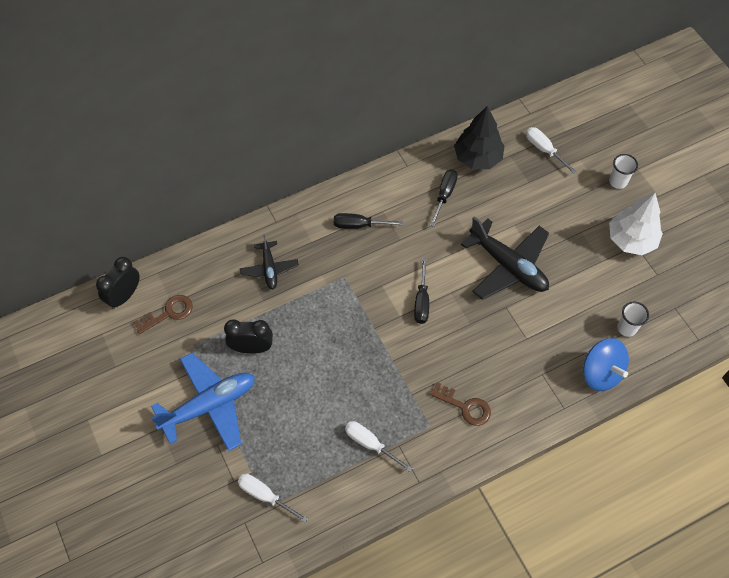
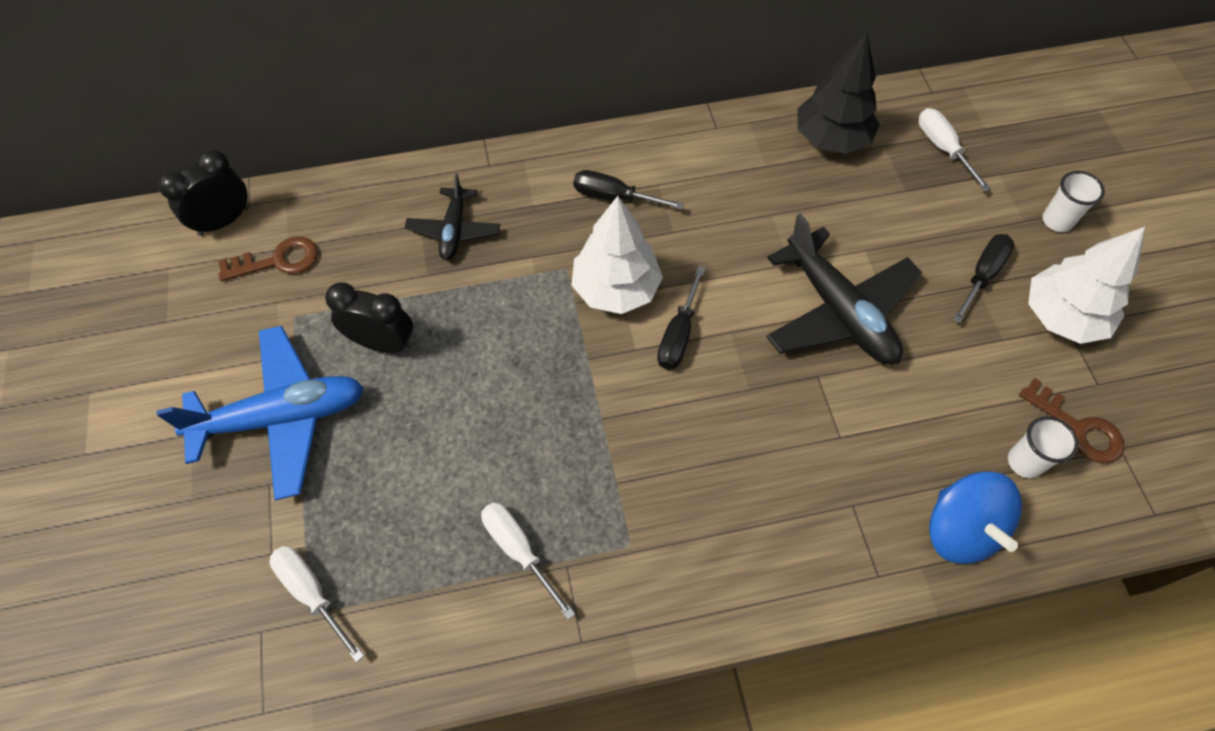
camera: 15 degrees right, 0 degrees up
(377, 283) = (616, 289): none -> white tree
(444, 195) = (763, 182): black screwdriver -> black screwdriver (982, 276)
(465, 406) = (701, 527): brown key -> brown key (1077, 427)

